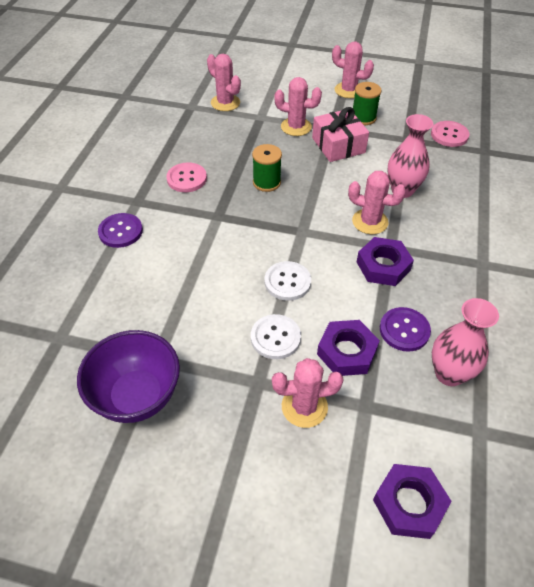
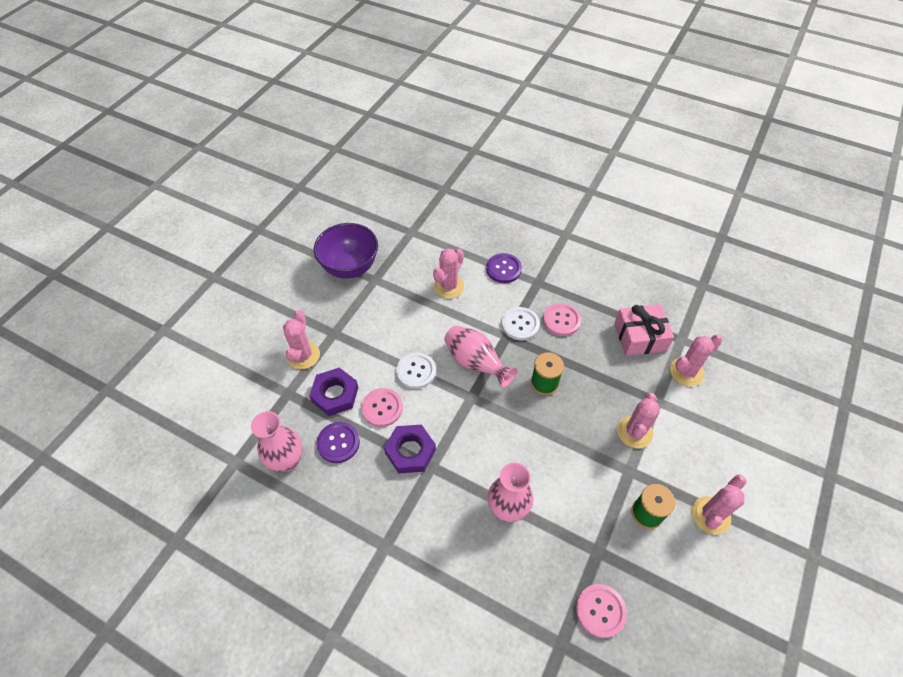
camera: 105 degrees right, 5 degrees up
(260, 234) = (476, 363): none -> pink vase
(275, 338) = (365, 351): white button -> white button (520, 324)
(338, 145) = (595, 467): pink gift -> pink gift (640, 337)
(345, 301) = (382, 408): none -> pink button
(370, 222) = (469, 459): pink cactus -> pink cactus (449, 286)
(409, 504) = (213, 396): purple nut -> none

